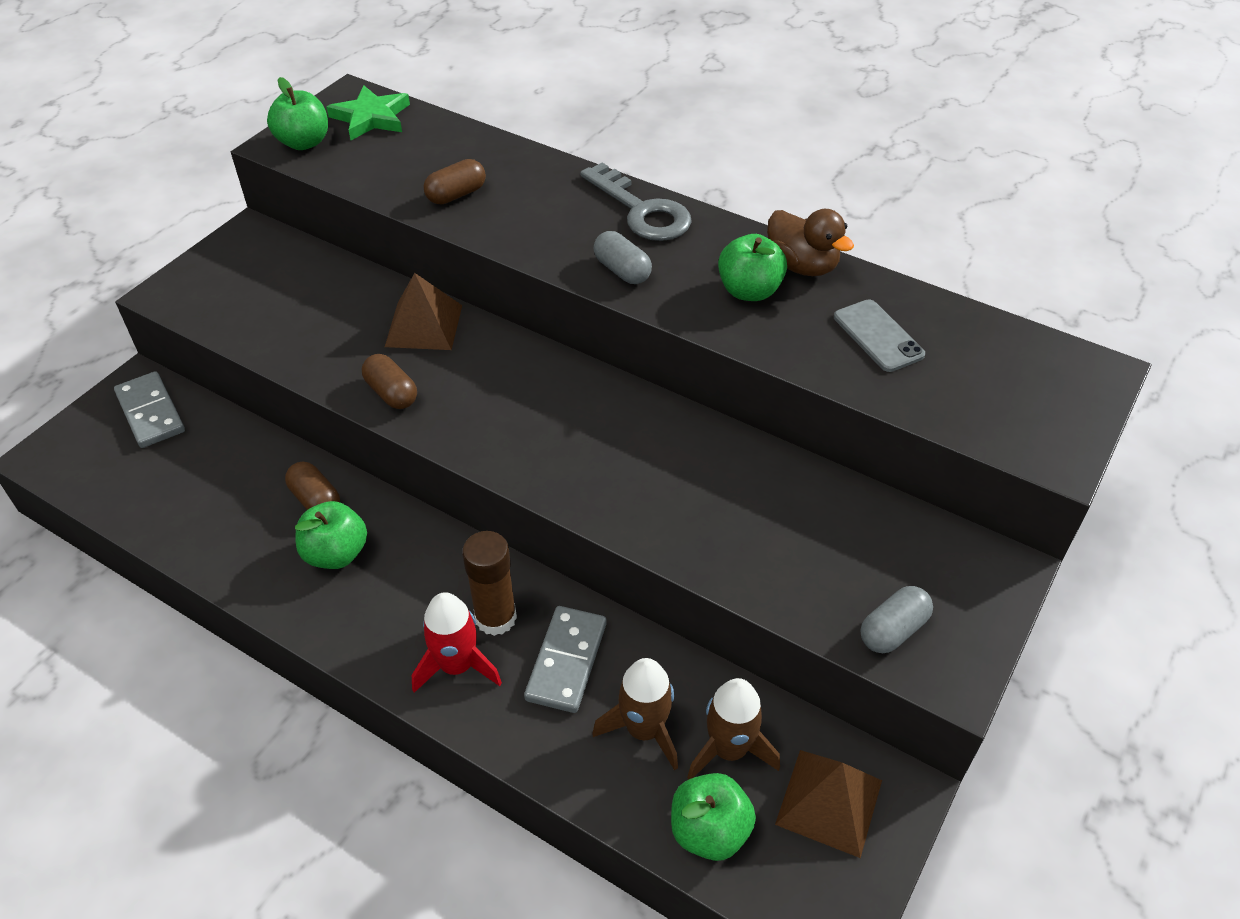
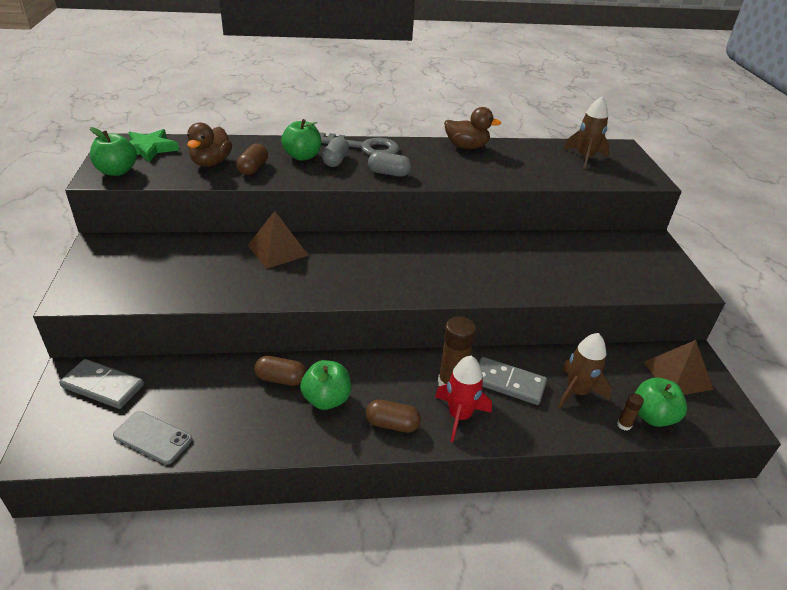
camera: 40 degrees left, 10 degrees down
(391, 393) = (299, 288): brown capsule -> brown capsule (392, 424)
(417, 166) = (211, 163): none -> brown duck
(567, 661) = (508, 383): grey domino -> grey domino turned 45 degrees counterclockwise
(653, 814) = (624, 425): none -> brown glue stick
(729, 749) = (618, 378): brown rocket -> brown rocket (585, 157)
(749, 291) = (458, 163): green apple -> green apple (302, 156)
(878, 336) = (532, 162): grey phone -> grey phone (153, 438)
(893, 630) = (649, 280): grey capsule -> grey capsule (335, 161)

